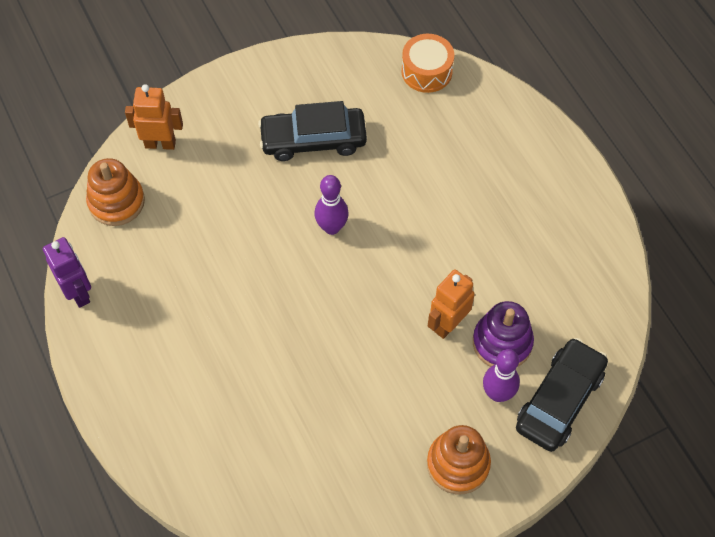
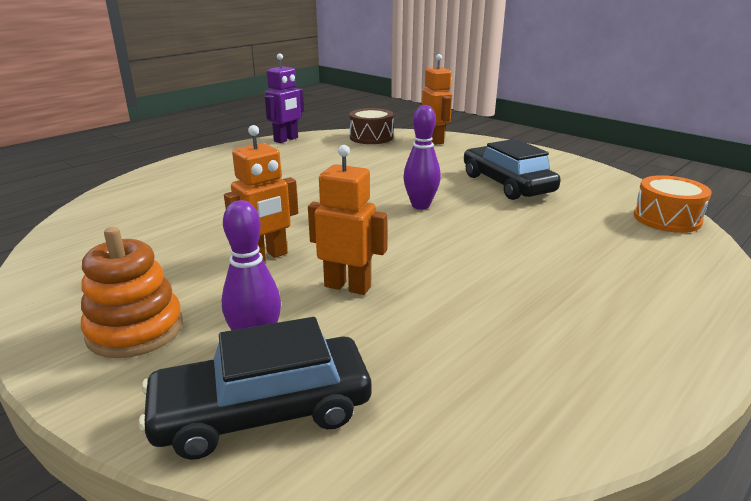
camera: 70 degrees right, 35 degrees down
(116, 202) = (371, 137): orange stacking toy -> brown drum
(383, 368) = (266, 257): none -> orange robot
(502, 342) = (342, 333): purple stacking toy -> none
(559, 400) = (262, 411): black car -> black car turned 150 degrees clockwise

